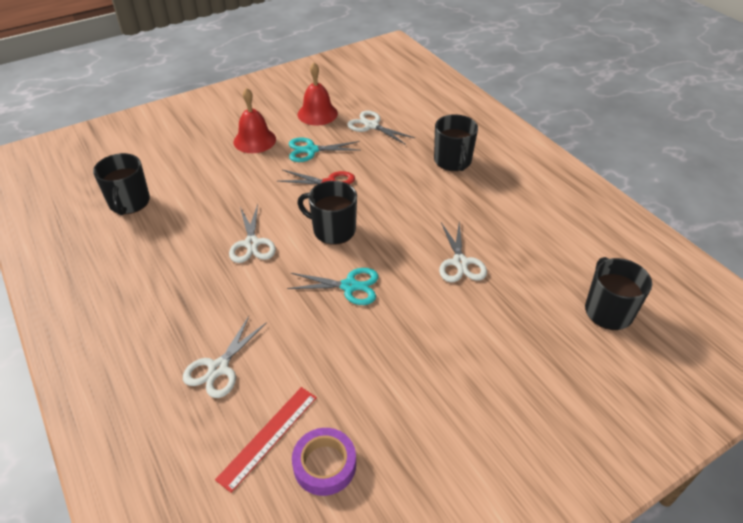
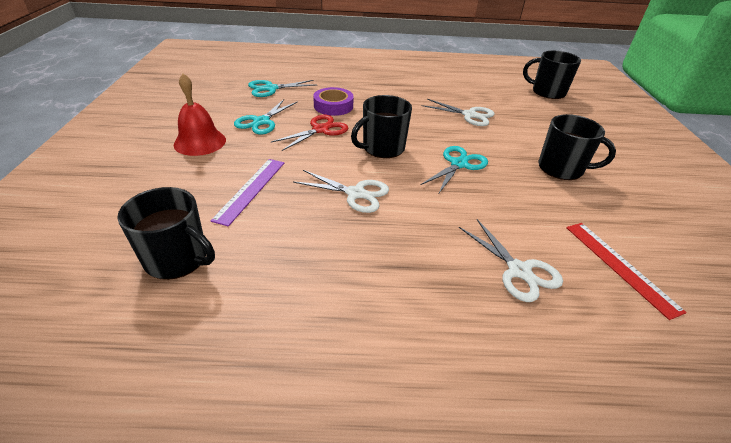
camera: 60 degrees left, 5 degrees down
(216, 193) = (251, 189): none -> purple ruler
(317, 113) = (214, 102): red bell -> none
(324, 465) = (657, 244): purple tape -> purple tape (333, 106)
(371, 126) = (271, 88): white scissors -> turquoise scissors
(453, 161) = (358, 79): black mug -> black mug (561, 168)

